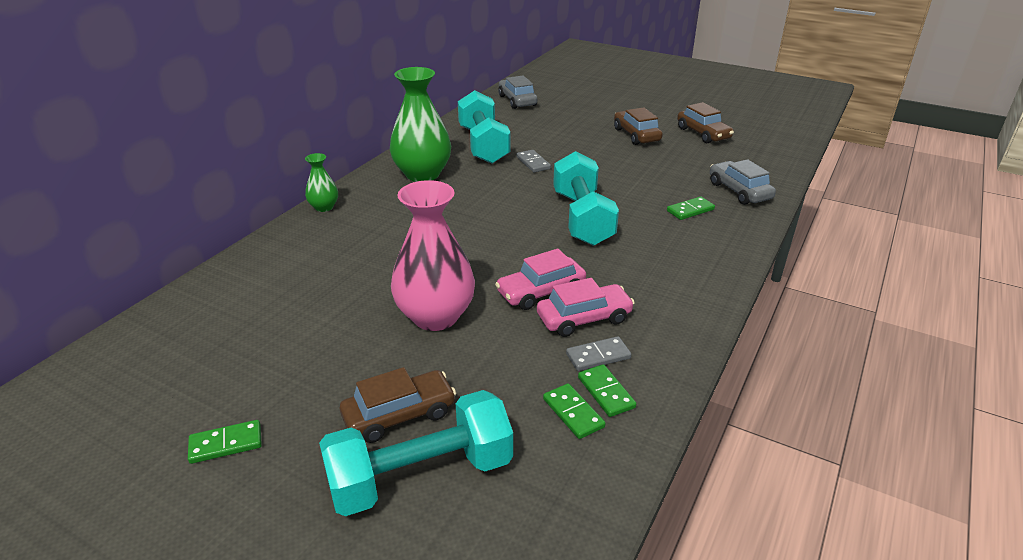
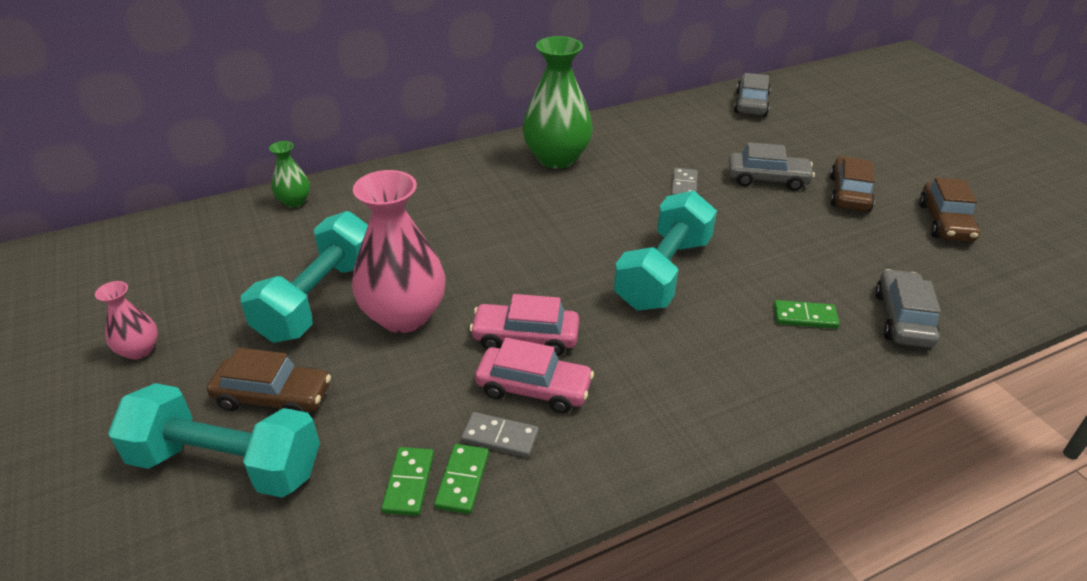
camera: 35 degrees right, 5 degrees up
(226, 444) = (139, 350): green domino -> pink vase
(324, 207) = (434, 161): green vase -> green vase (294, 201)
(483, 145) = (653, 146): turquoise dumbbell -> turquoise dumbbell (319, 299)
(580, 142) = (767, 179): none -> grey car

